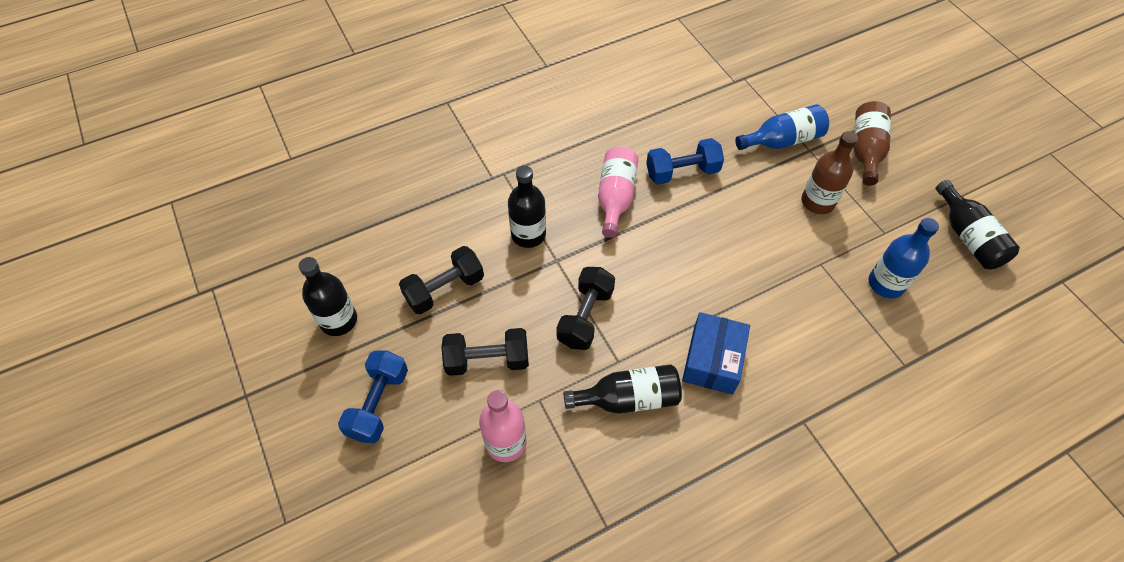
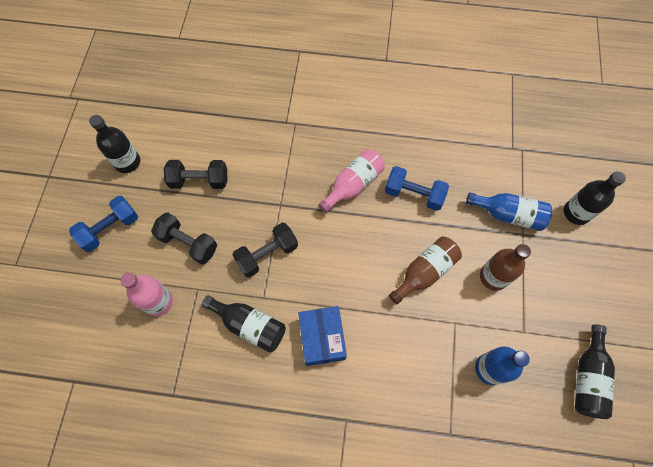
camera: 35 degrees right, 10 degrees up
(528, 234) = (277, 176): black bottle -> black bottle (576, 213)
(712, 360) = (322, 338): blue box -> blue box turned 60 degrees counterclockwise
(865, 150) = (567, 261): brown bottle -> brown bottle (425, 272)

